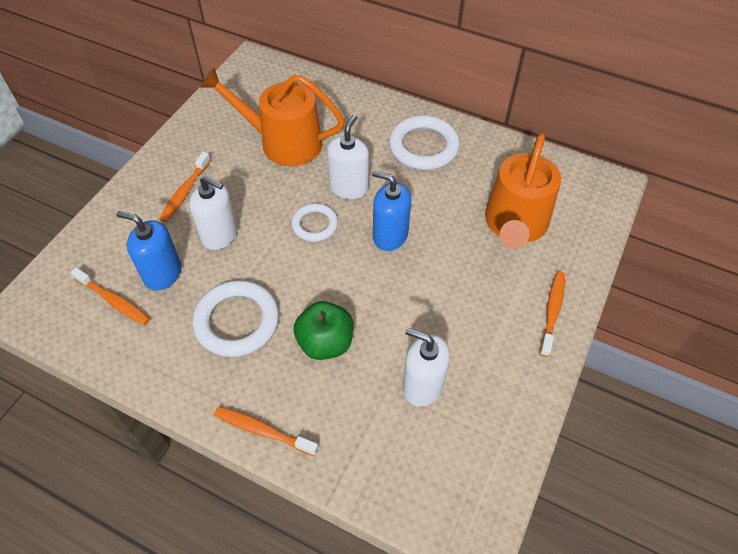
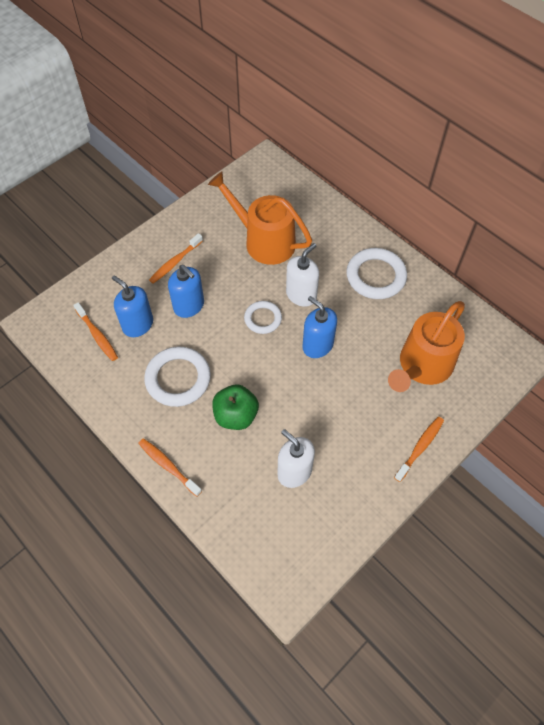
camera: 20 degrees right, 5 degrees up
(220, 235) = (189, 306): white soap dispenser -> blue soap dispenser

